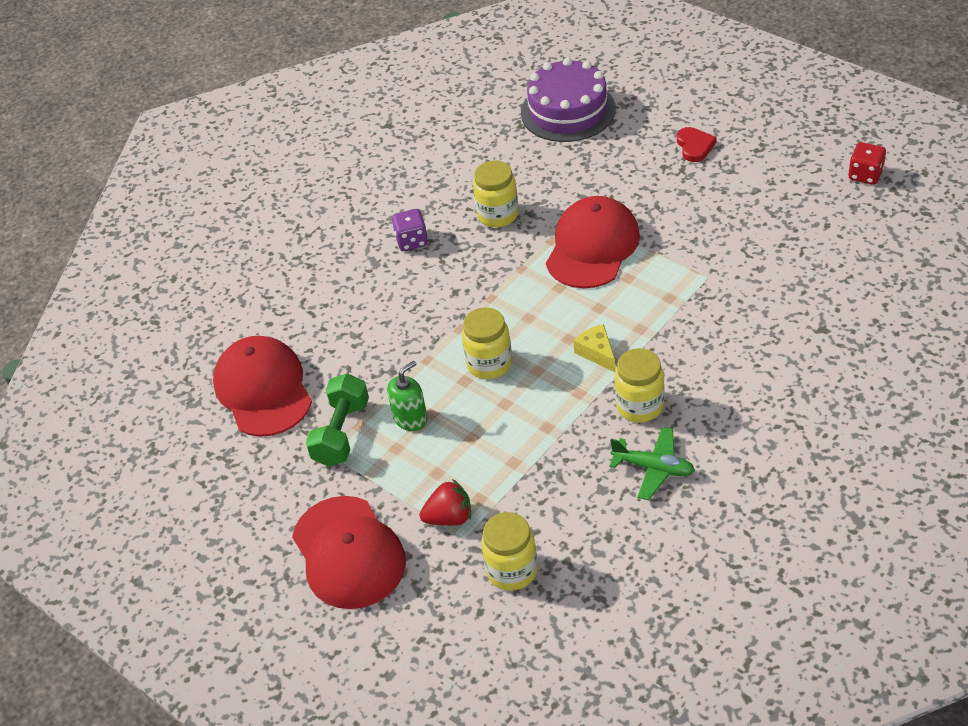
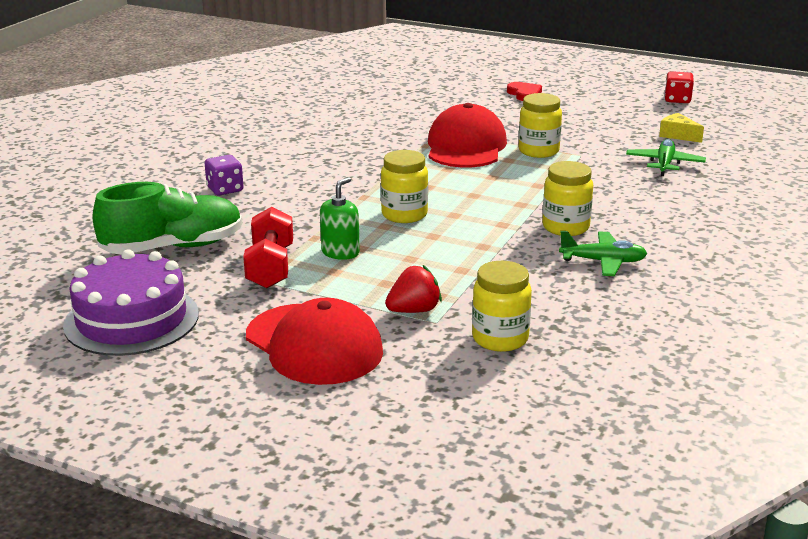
camera: 20 degrees left, 20 degrees down
(263, 389) = (173, 247): red cap -> green shoe
(341, 433) = (270, 267): green dumbbell -> red dumbbell
(411, 241) = (291, 153): purple dice -> purple dice (225, 189)
(498, 215) = (368, 135): yellow jar -> yellow jar (538, 151)
(568, 111) = (402, 83): purple cake -> purple cake (131, 319)
(597, 353) = (505, 201): yellow cheese -> yellow cheese (678, 135)
(791, 304) = (664, 164): none -> green plane

